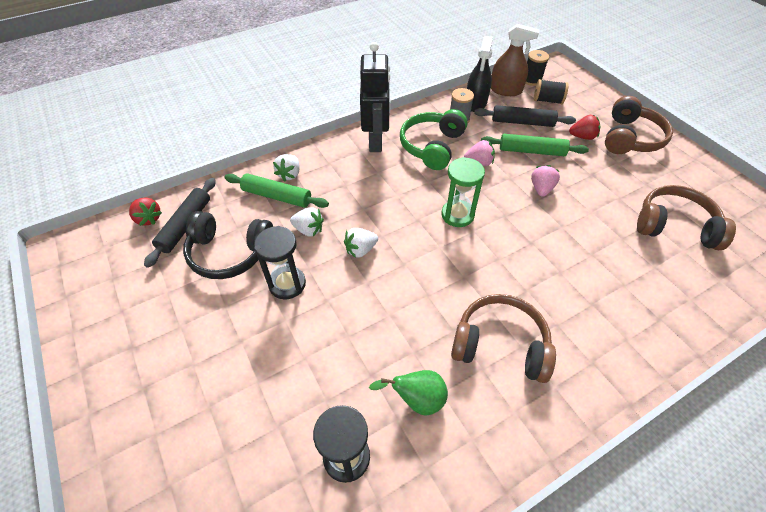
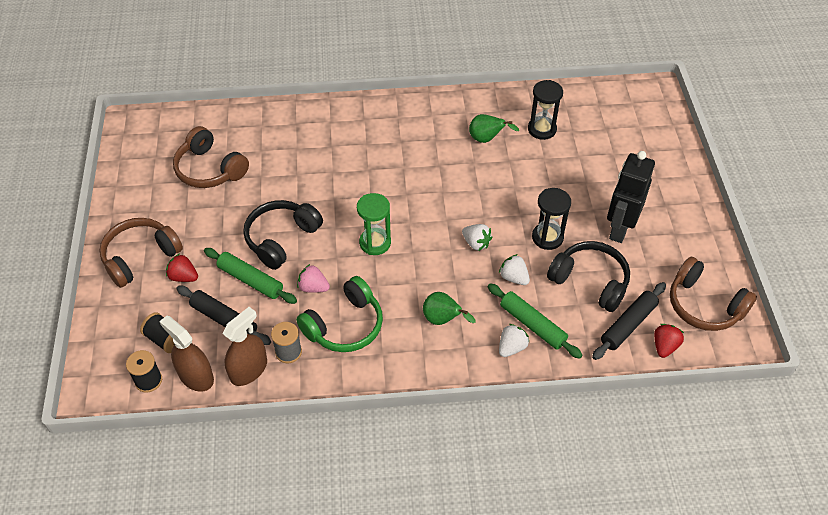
camera: 155 degrees left, 0 degrees up
(148, 219) = (664, 346): red strawberry -> red strawberry turned 45 degrees clockwise
(357, 175) = (443, 320): none -> green pear
(360, 250) = (476, 243): white strawberry -> white strawberry turned 45 degrees clockwise
(376, 142) = (400, 356): black robot -> black robot (619, 229)
(475, 103) = (248, 370): black spray bottle -> brown spray bottle
(500, 344) = (414, 146): brown headphones -> brown headphones (704, 305)
(541, 189) = (281, 238): pink strawberry -> black headphones

